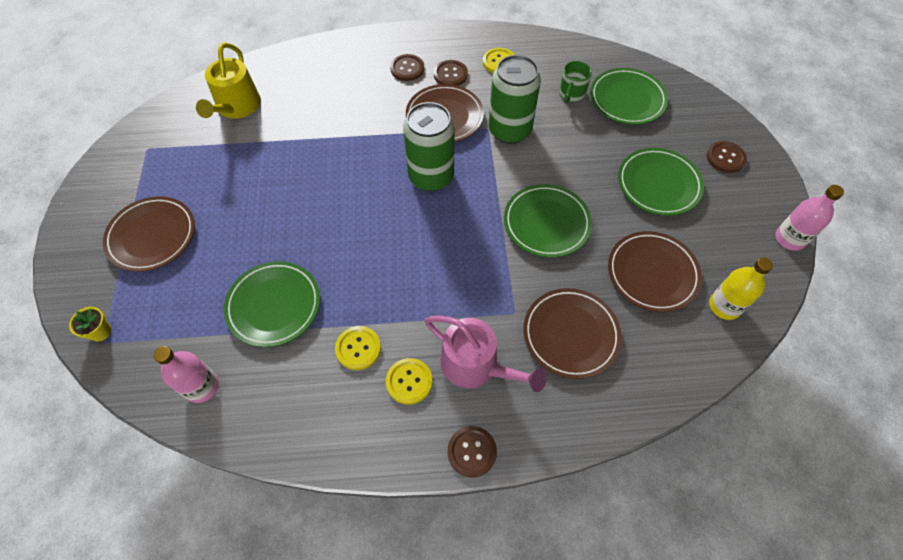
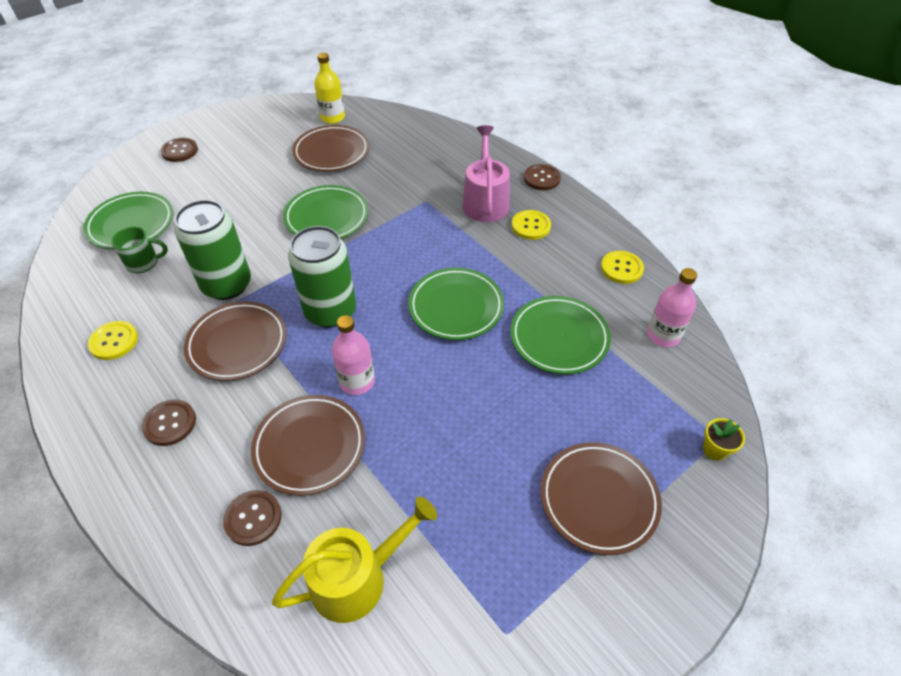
camera: 125 degrees left, 10 degrees down
(358, 348) = (537, 264): yellow button -> yellow button (621, 268)
(450, 74) = (160, 374): brown button -> brown button (253, 518)
(570, 334) = (418, 170): brown plate -> brown plate (310, 446)
(658, 184) = (236, 174): green plate -> green plate (456, 307)
(789, 239) = (248, 106): pink bottle -> pink bottle (357, 381)

